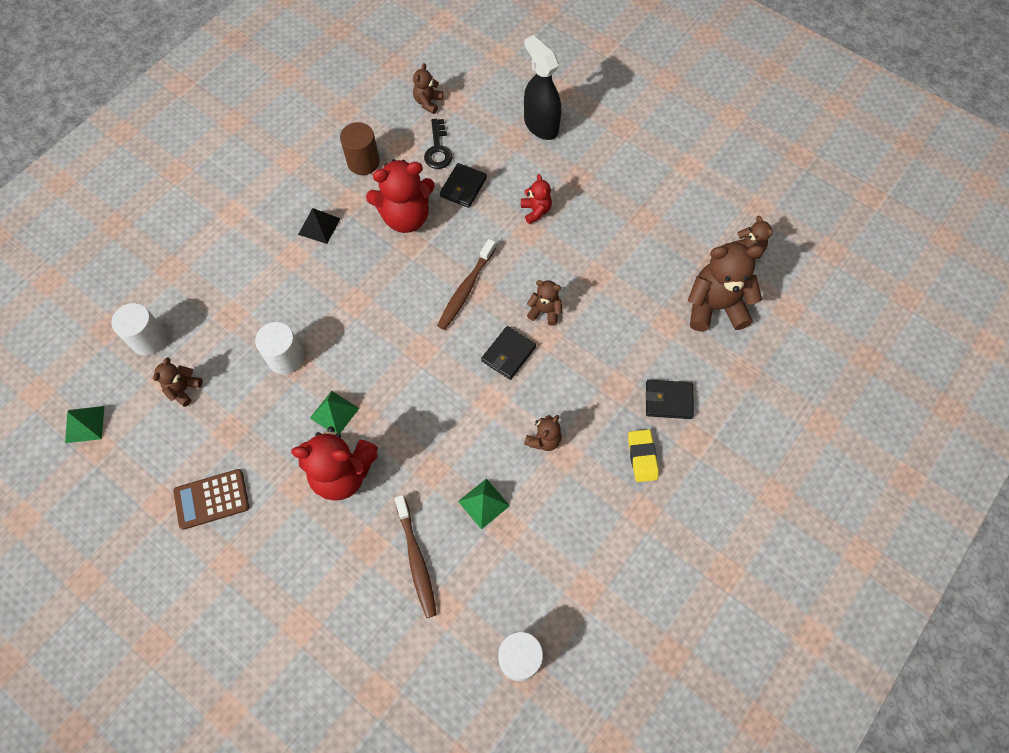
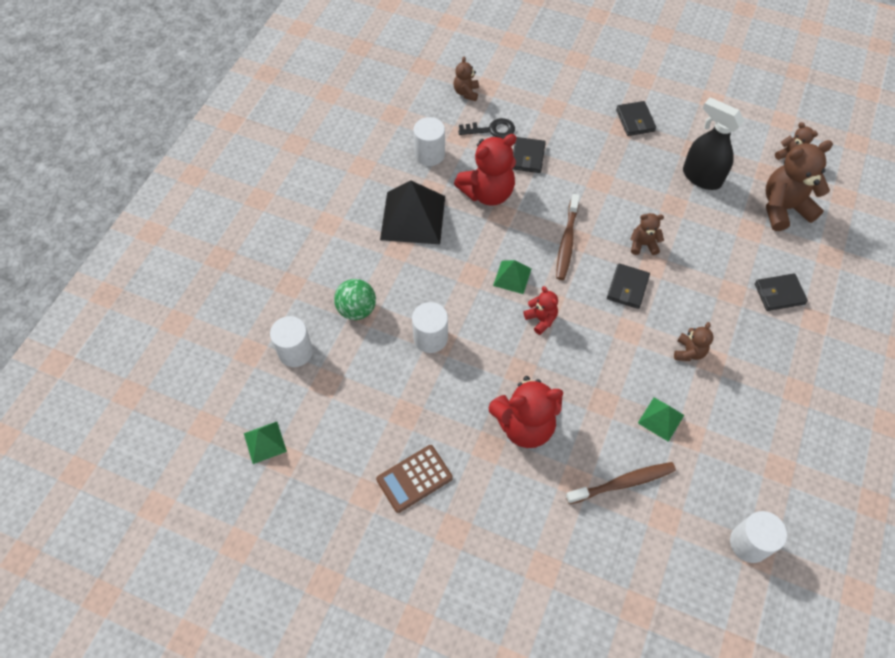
camera: 15 degrees left, 5 degrees down
(183, 389) = (347, 388): brown teddy bear -> none
(225, 310) = (357, 309): none -> green ball
(319, 226) = (413, 217): black pyramid -> black pyramid, size x1.98
(334, 413) = (495, 374): green pyramid -> green pyramid (512, 277)
(363, 162) = (429, 154): brown cylinder -> white cylinder
(416, 560) = (623, 483): brown toothbrush -> brown toothbrush turned 75 degrees counterclockwise
(438, 149) = (492, 130): black key -> black key turned 75 degrees counterclockwise
(536, 211) = (599, 163): red teddy bear -> red teddy bear (541, 319)
(540, 125) = (572, 92): black spray bottle -> black spray bottle (701, 177)
(594, 172) = (635, 120): none -> black wallet
(642, 457) = (778, 345): yellow eraser -> none

